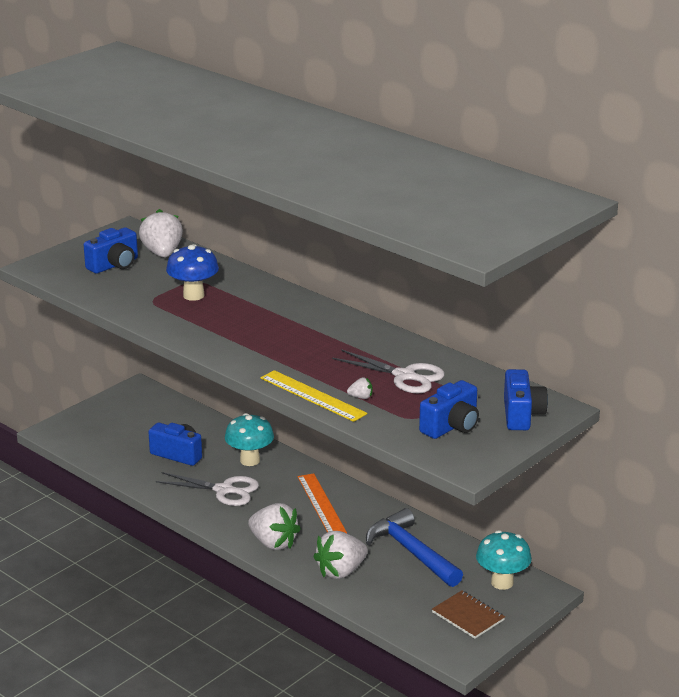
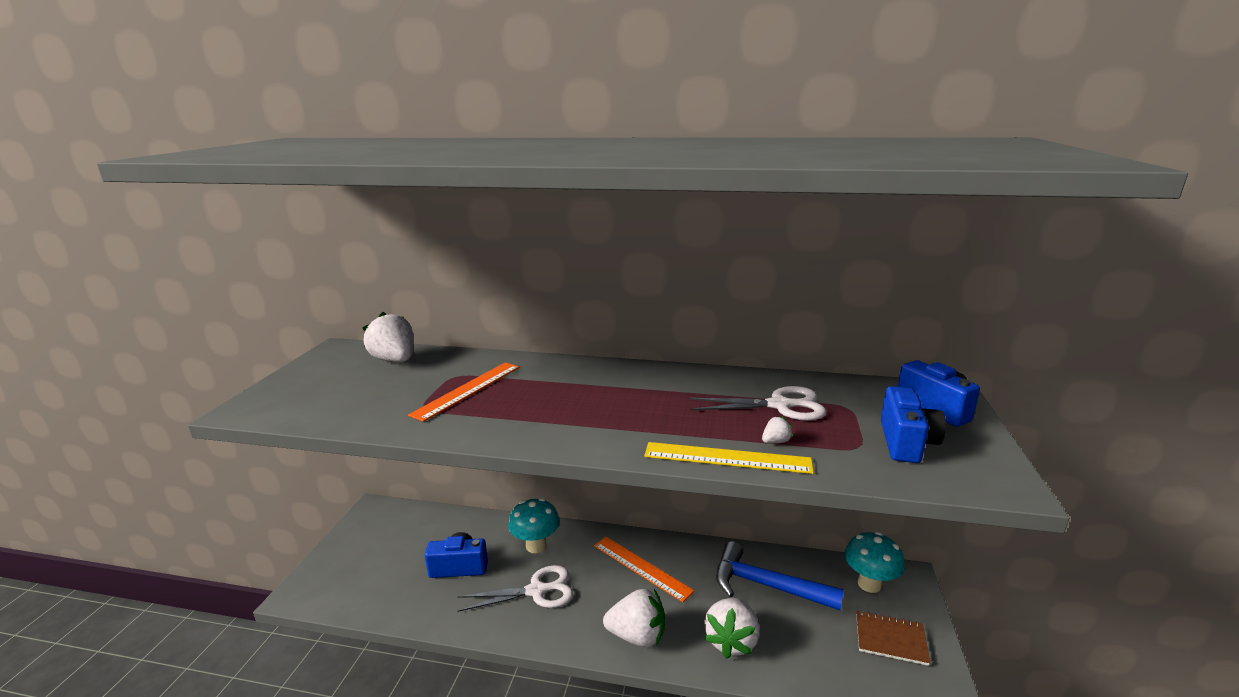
camera: 30 degrees left, 5 degrees down
(114, 265) = (347, 384): blue camera -> none
(193, 295) = (468, 390): blue mushroom -> orange ruler

